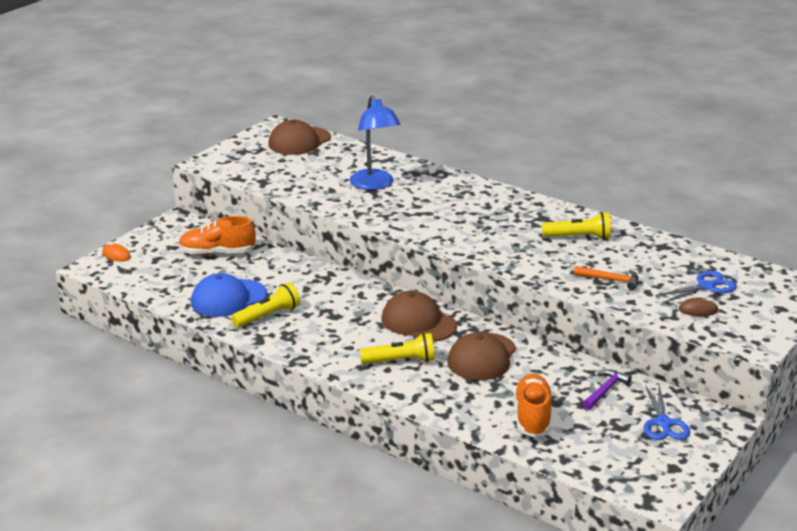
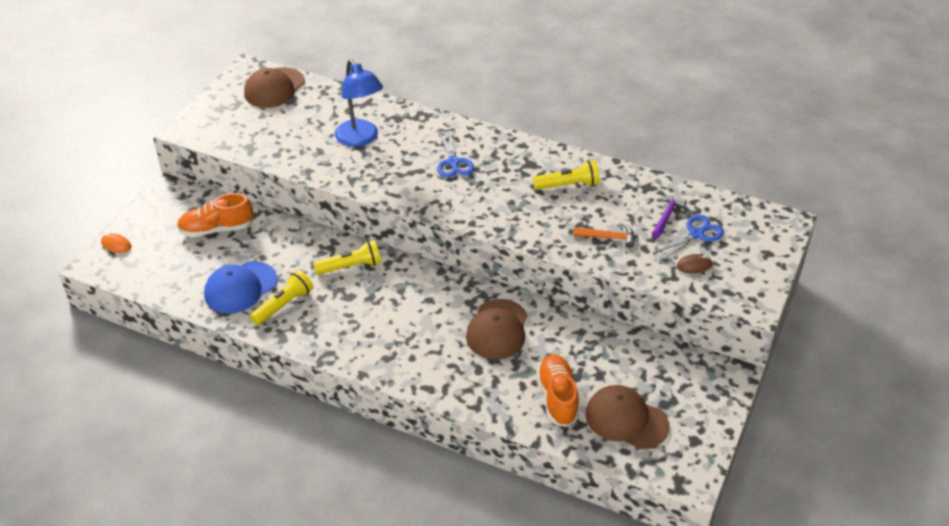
camera: 10 degrees left, 15 degrees up
(400, 361) = (422, 345): yellow flashlight -> yellow flashlight (350, 266)
(418, 322) = (430, 294): brown cap -> brown cap (626, 419)
(605, 390) = (617, 355): purple hammer -> purple hammer (666, 216)
(663, 423) = (676, 387): blue scissors -> blue scissors (453, 162)

